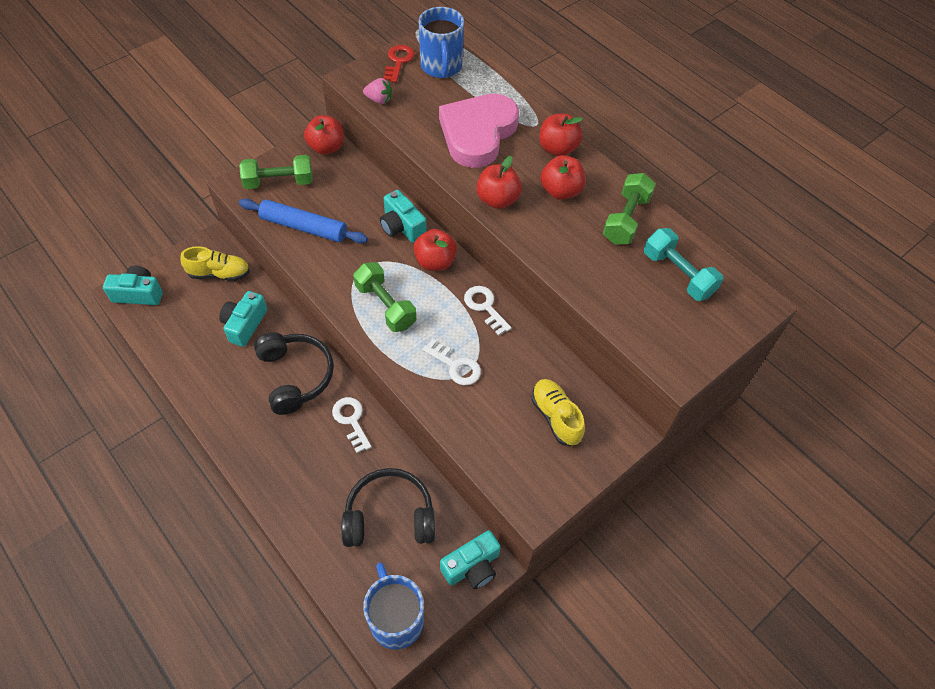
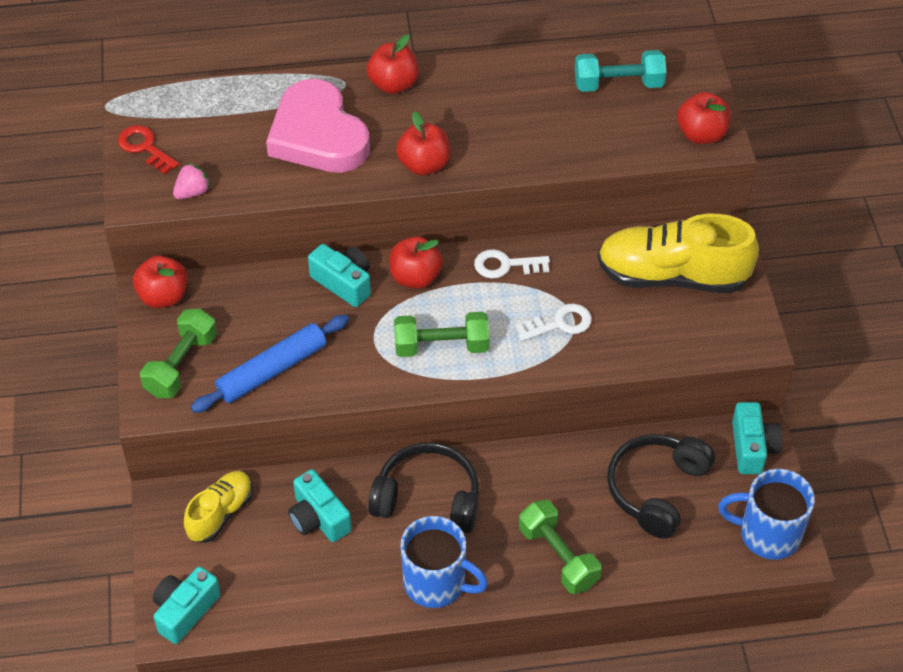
camera: 55 degrees left, 5 degrees down
(351, 420) = (522, 472): white key -> none
(402, 227) = (344, 283): turquoise camera -> turquoise camera turned 135 degrees counterclockwise
(441, 67) = (188, 116): blue mug -> blue mug (436, 583)
(556, 417) = (672, 276): yellow shoe -> yellow shoe, size x1.79
(560, 191) = (452, 112): red apple -> red apple (701, 134)
(626, 219) = (526, 84): green dumbbell -> green dumbbell (558, 556)

